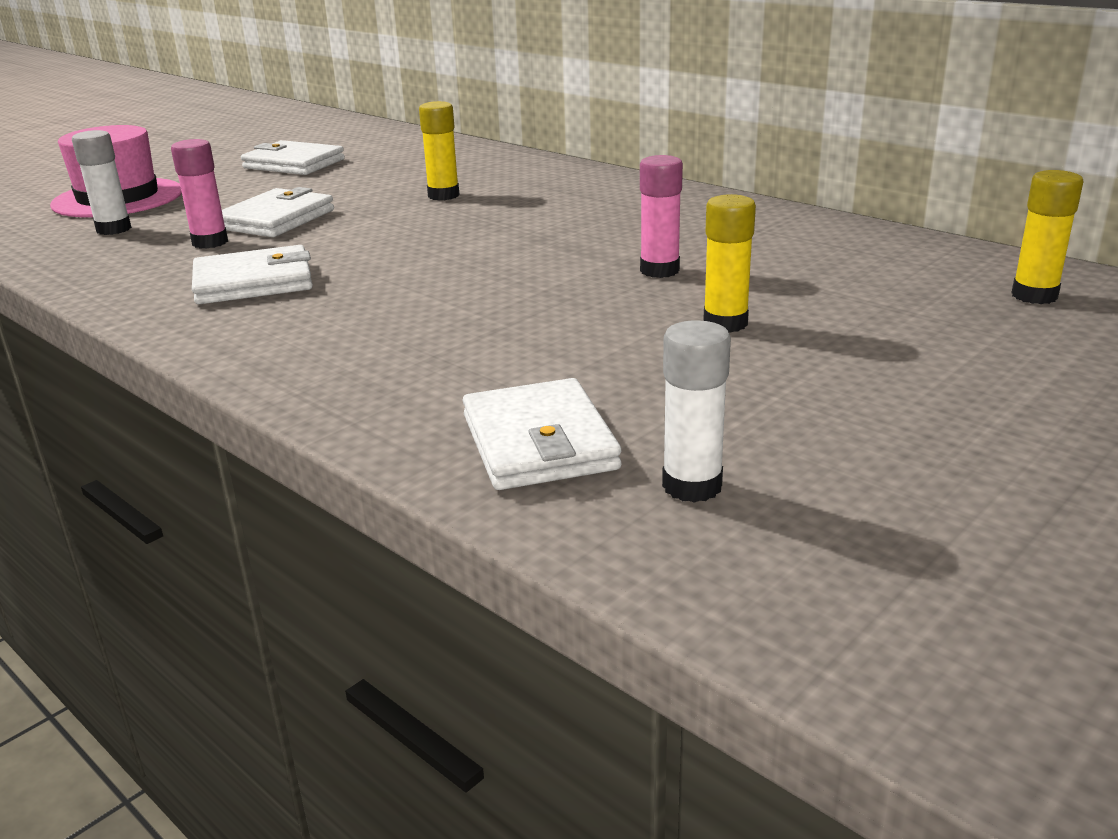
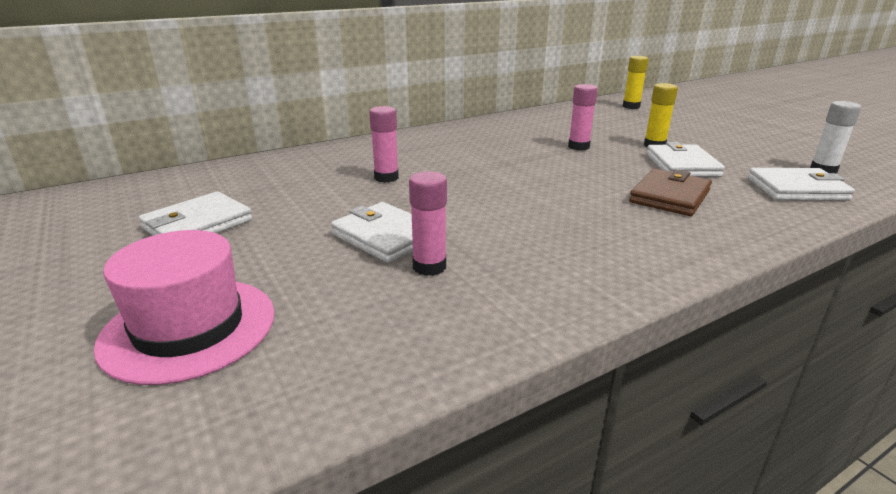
camera: 75 degrees left, 0 degrees up
(114, 229) = (330, 324): white glue stick -> none
(253, 282) = (550, 249): white wallet -> white wallet (682, 165)
(443, 195) = (386, 178): yellow glue stick -> pink glue stick
(447, 337) = (669, 196): none -> brown wallet

